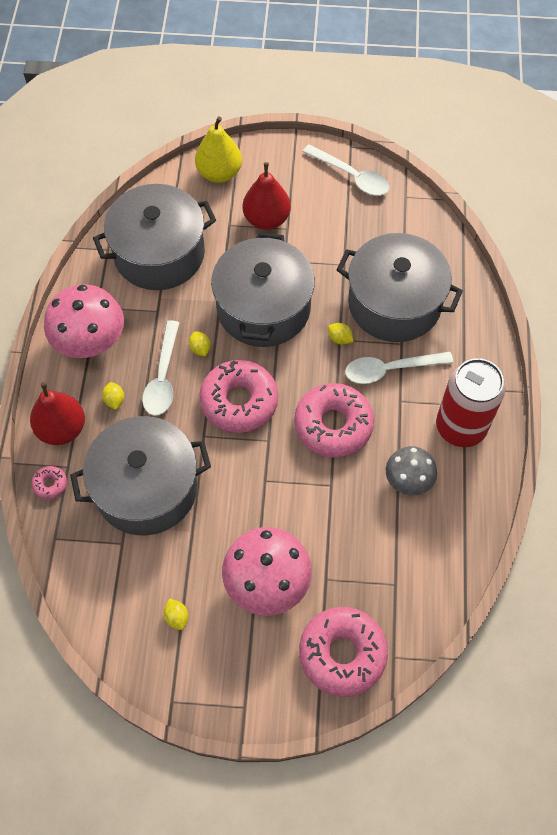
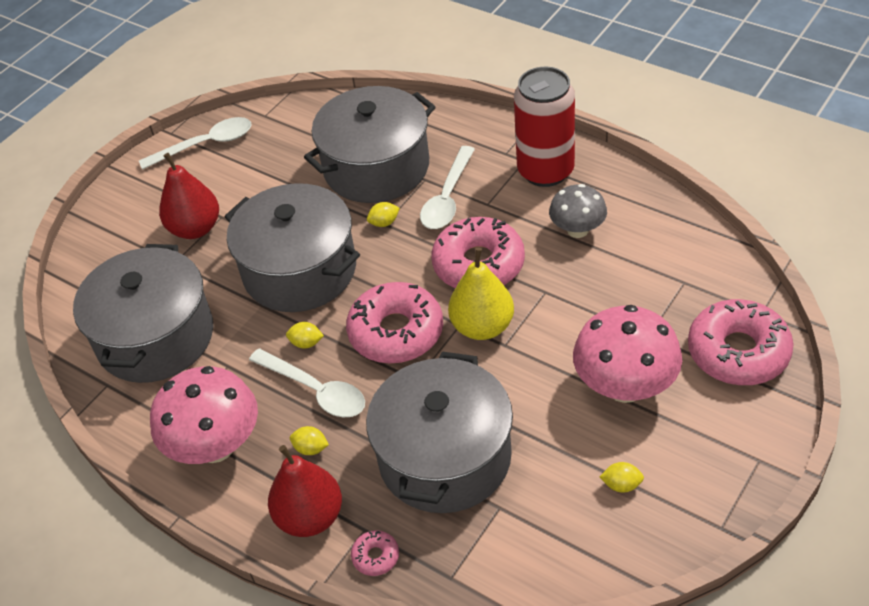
camera: 55 degrees left, 15 degrees down
(219, 173) = (102, 247): yellow pear -> yellow pear (482, 327)

